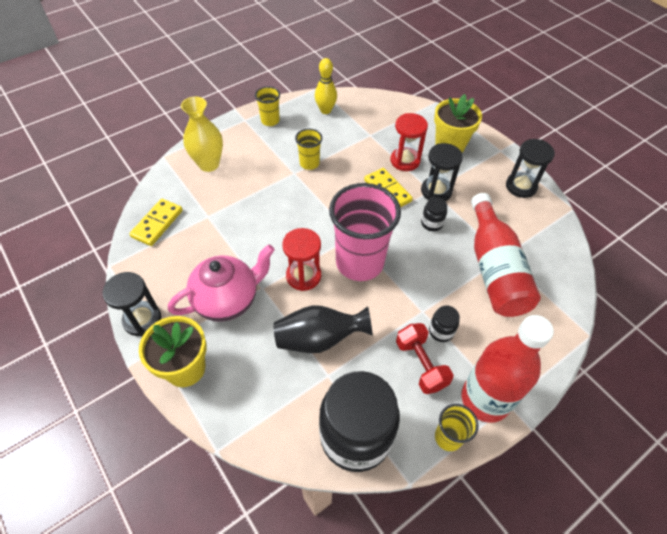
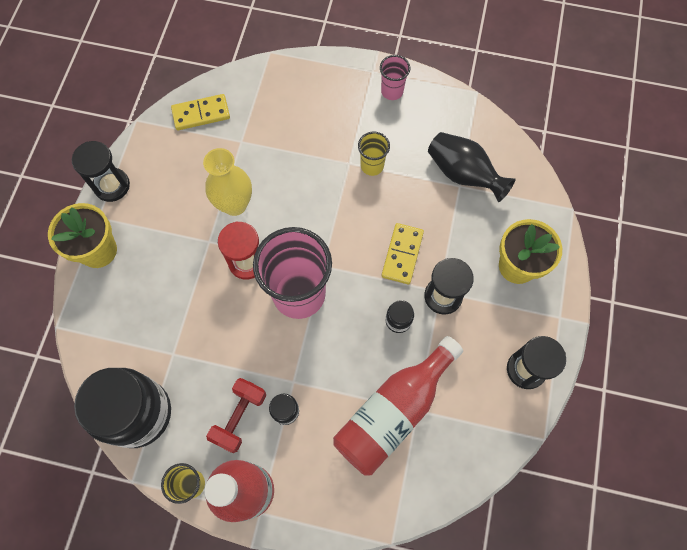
camera: 50 degrees right, 15 degrees up
(209, 164) = (294, 92): yellow vase -> yellow vase (234, 204)
(228, 300) = (177, 227): pink teapot -> none
(270, 121) = (392, 91): yellow cup -> pink cup
(319, 339) = (198, 322): black vase -> black vase (463, 174)
(325, 110) = (453, 123): yellow bowling pin -> none
(405, 160) = (455, 241): red hourglass -> none

